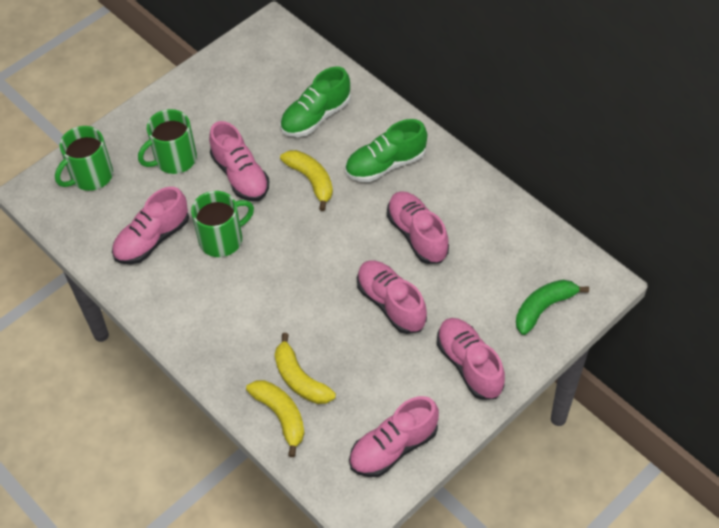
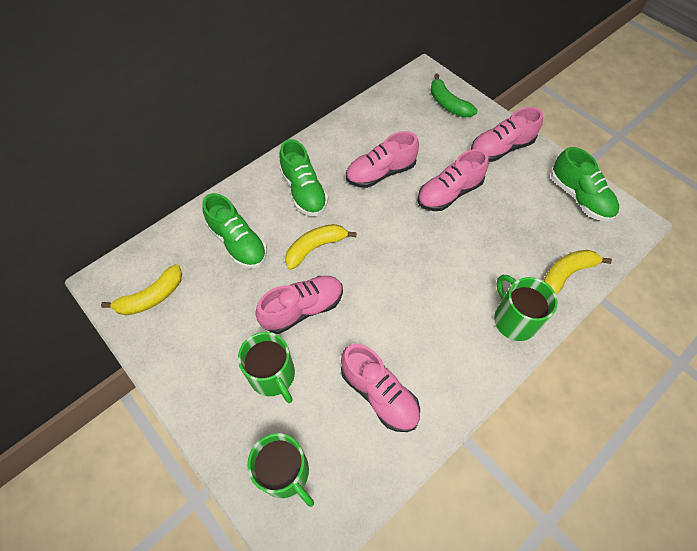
camera: 90 degrees left, 5 degrees up
(222, 239) = (381, 324): green mug -> green mug (514, 319)
(300, 379) = (528, 259): yellow banana -> yellow banana (151, 297)
(393, 447) = (579, 197): pink shoe -> green shoe

